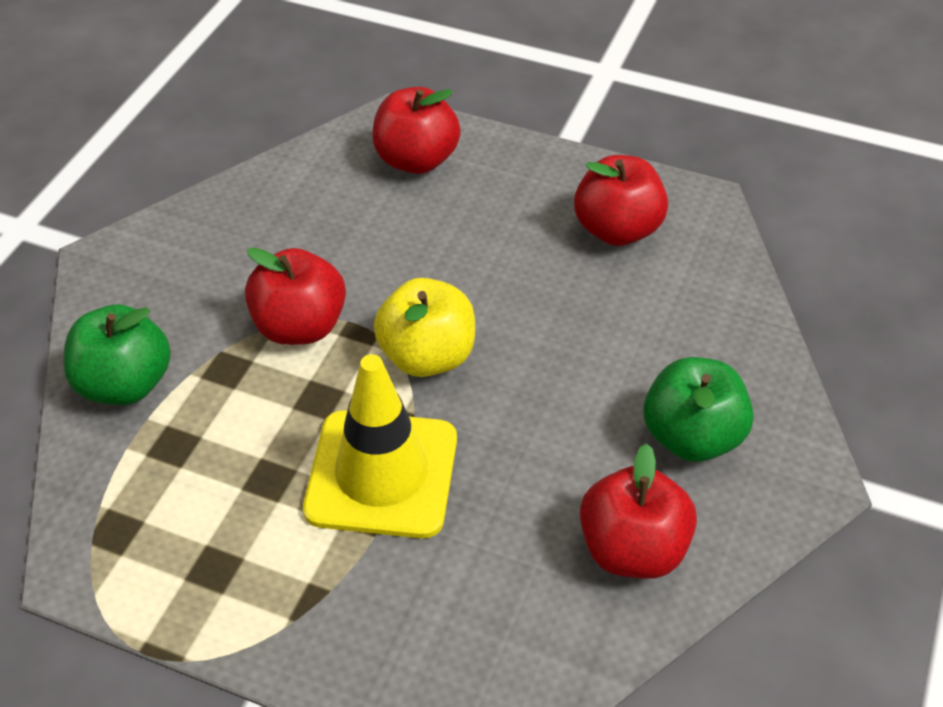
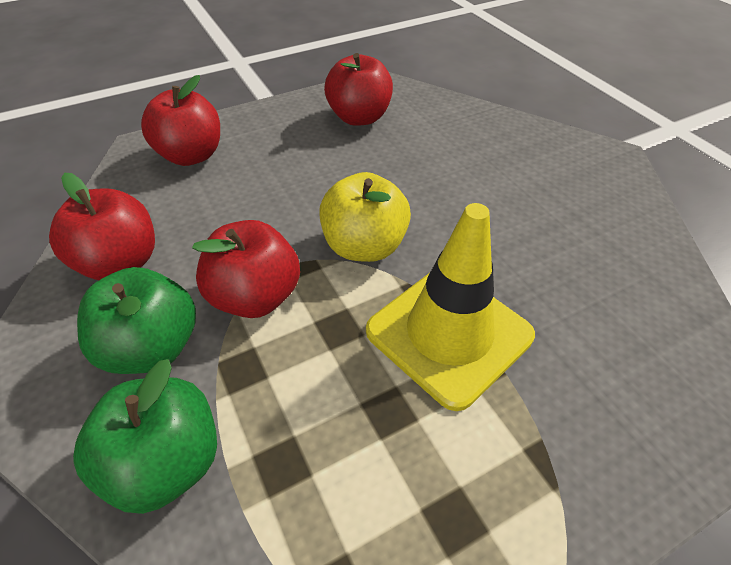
camera: 50 degrees left, 0 degrees up
(632, 549) = (616, 247): red apple -> red apple (121, 263)
(691, 437) = (545, 176): green apple -> green apple (153, 347)

